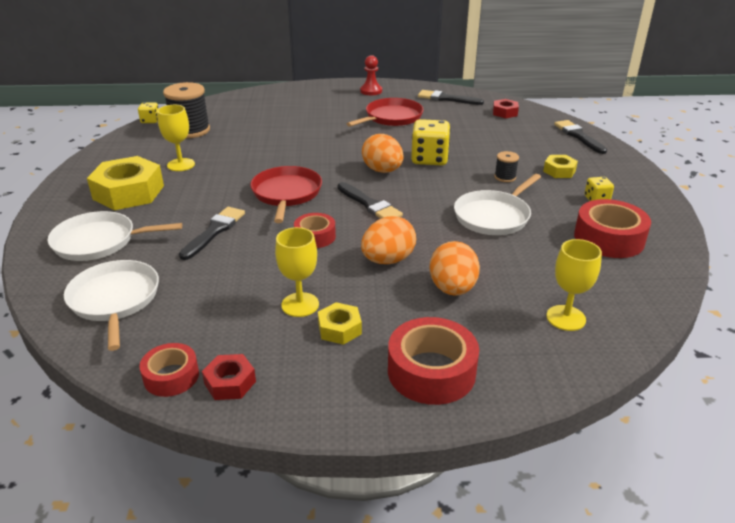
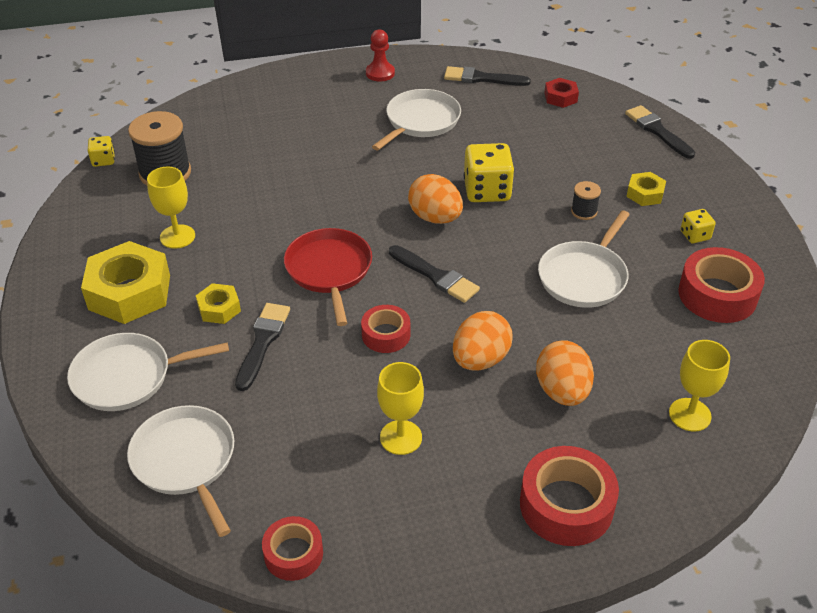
camera: 10 degrees left, 10 degrees up
(230, 382) = (360, 552): red nut -> none
(339, 329) = (454, 464): yellow nut -> yellow nut (219, 308)
(391, 117) = (420, 121): red pan -> white pan

